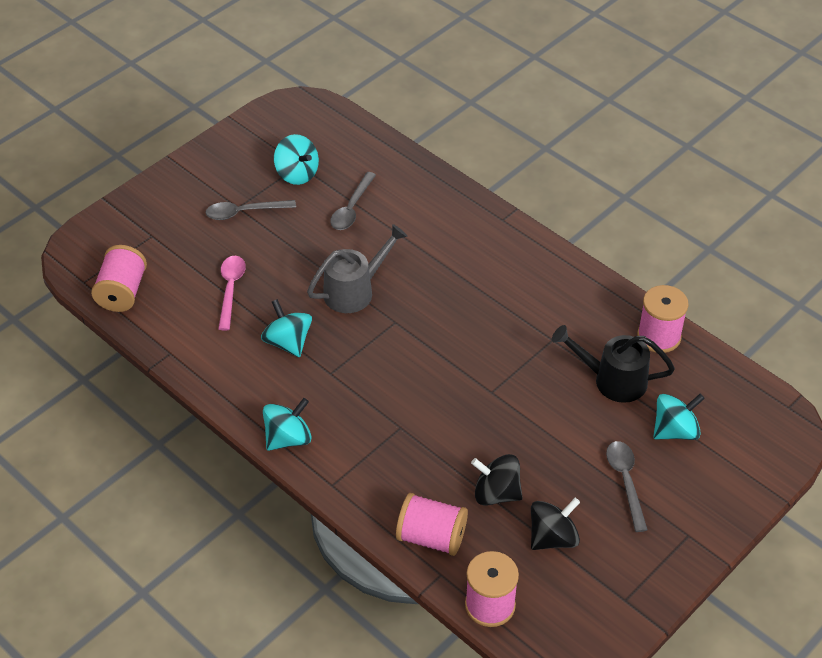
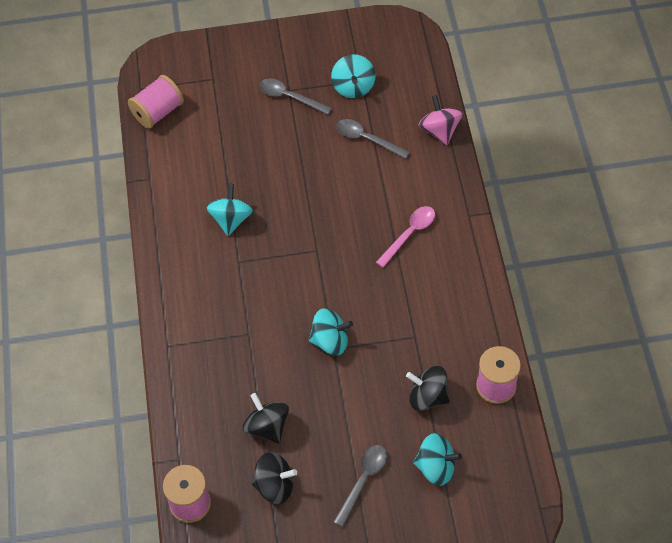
camera: 40 degrees right, 10 degrees up
(230, 289) = (228, 154): pink spoon -> pink spoon (409, 234)
(288, 438) = (169, 292): turquoise spinning top -> turquoise spinning top (330, 341)
(352, 208) = (367, 139): grey spoon -> grey spoon turned 60 degrees clockwise
(355, 290) = (311, 207): grey watering can -> none
(410, 168) = (439, 130): none -> pink spinning top
(431, 537) = (196, 428): pink spool -> none
(612, 380) = (427, 397): black watering can -> black spinning top

